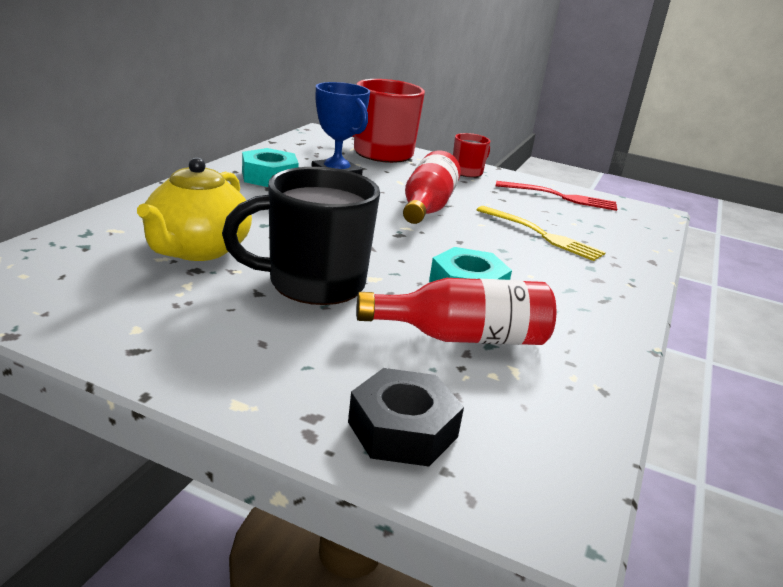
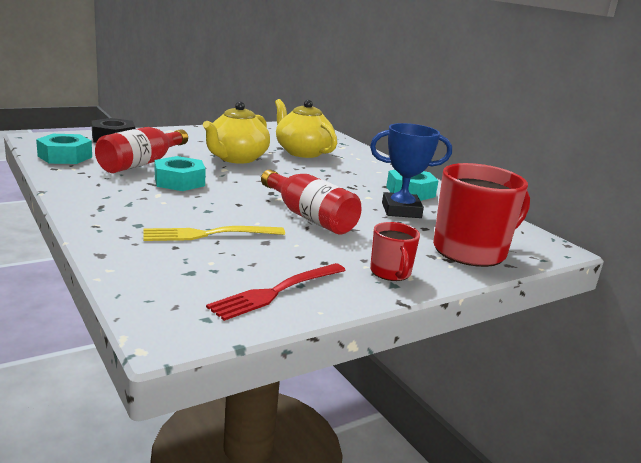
camera: 125 degrees right, 5 degrees down
(313, 283) = (236, 158): black mug -> yellow teapot
(559, 413) = (65, 156): none -> turquoise nut

